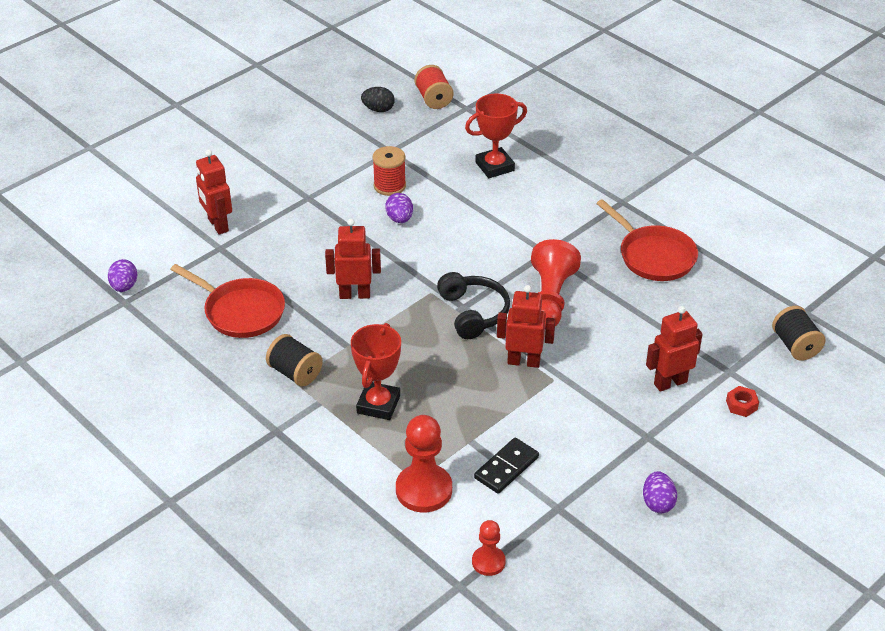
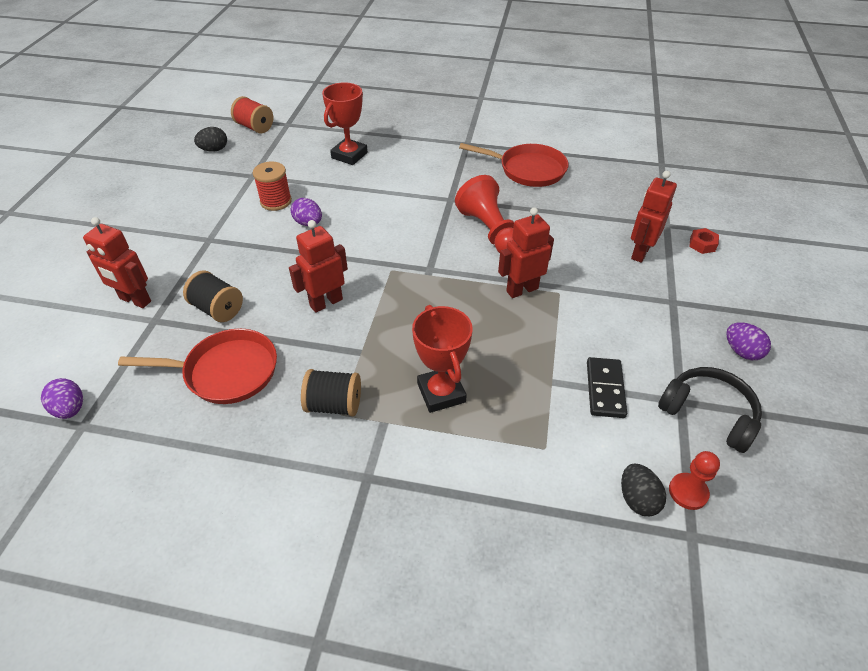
camera: 35 degrees left, 5 degrees up
(424, 490) = (562, 454): red pawn -> none
(446, 545) = (637, 499): none -> black egg
(473, 313) = (442, 270): black headphones -> black headphones (708, 413)
(795, 346) = (683, 188): black spool -> black spool (218, 309)

